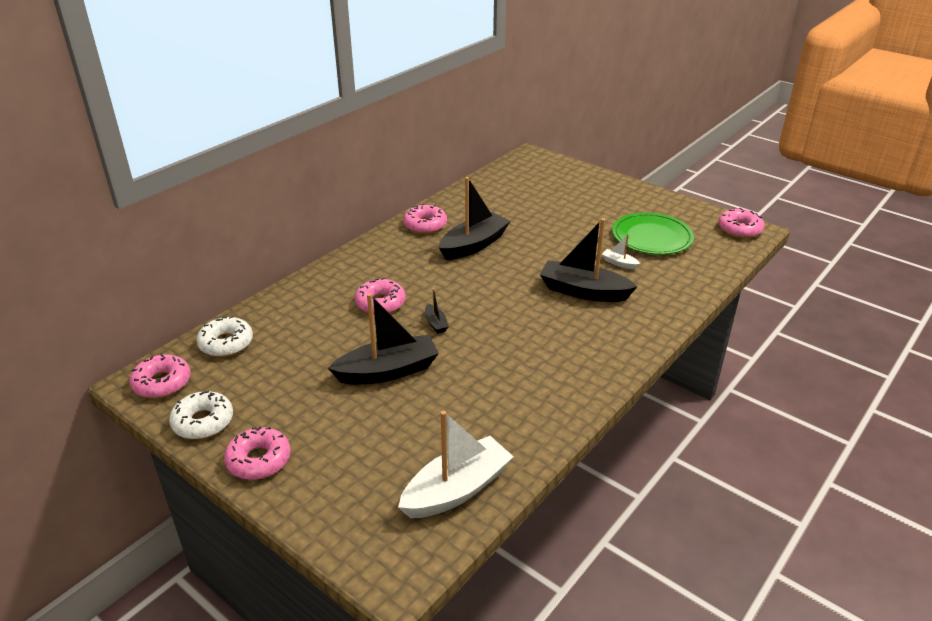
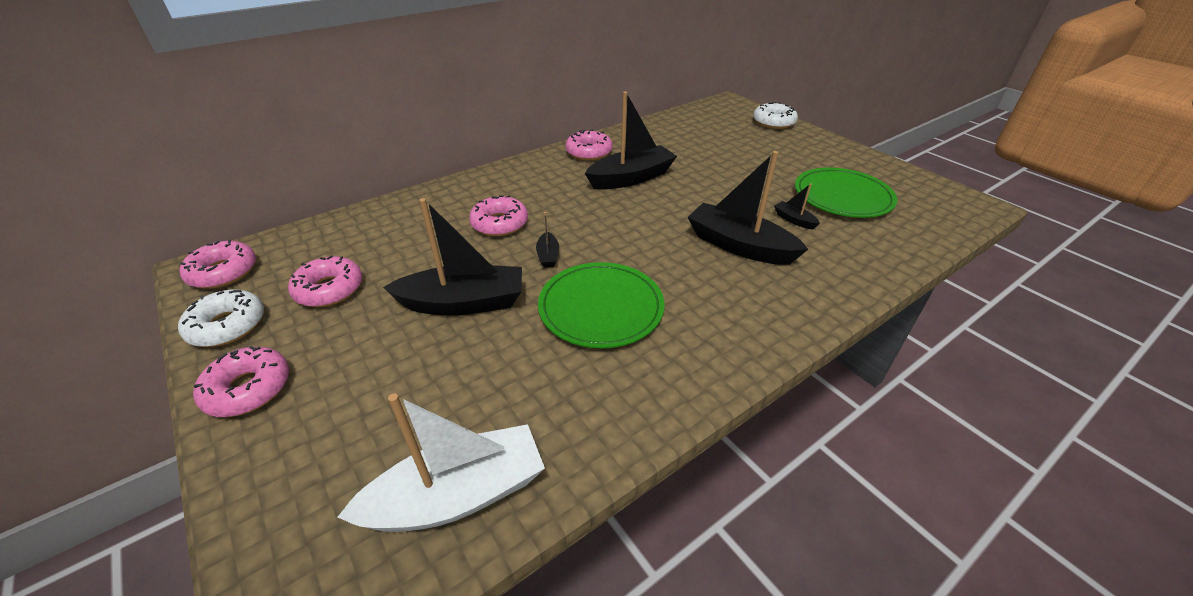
camera: 15 degrees right, 5 degrees up
(226, 343) = (317, 241): white donut -> white donut (773, 122)
(496, 356) = (601, 308): none -> green plate
(619, 263) = (794, 220): white boat -> black boat
(739, 229) = (958, 202): pink donut -> pink donut (329, 289)

